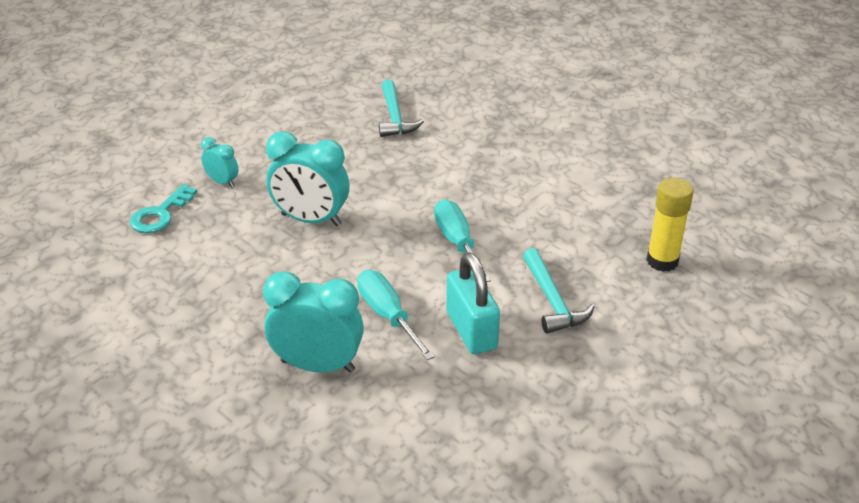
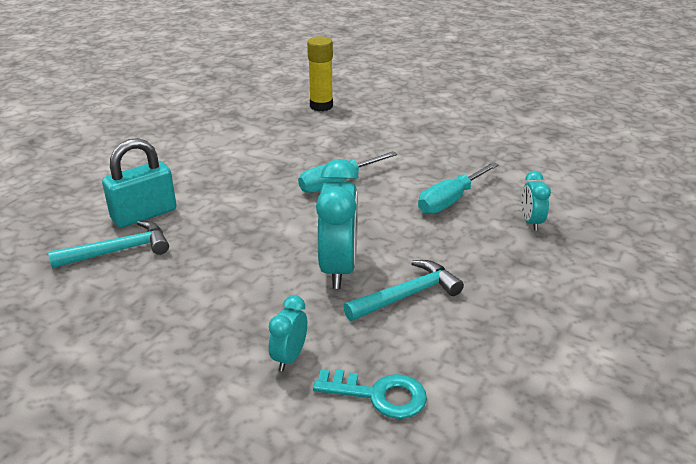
camera: 105 degrees left, 5 degrees down
(318, 365) = (531, 222): turquoise clock -> turquoise clock, size x0.52
(471, 330) = (441, 164): turquoise padlock -> turquoise padlock (144, 214)
(552, 301) = (388, 138): turquoise hammer -> turquoise hammer (407, 295)

